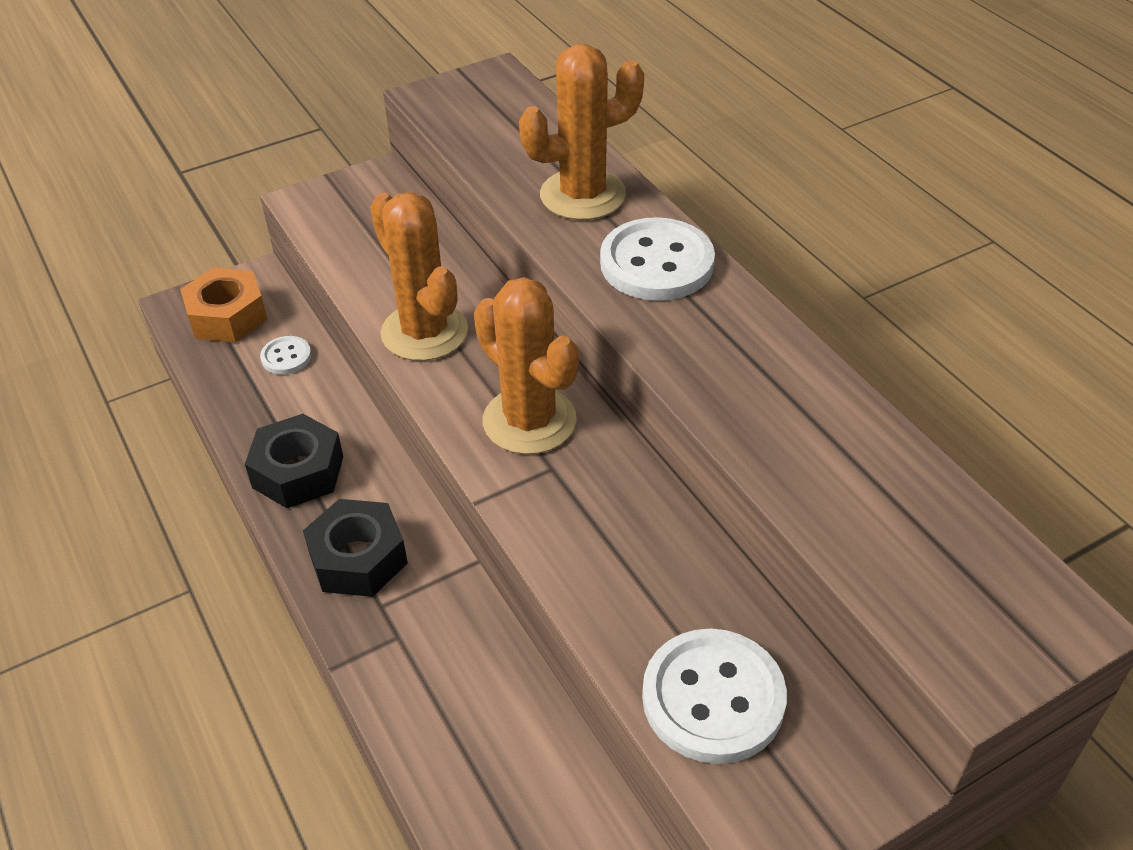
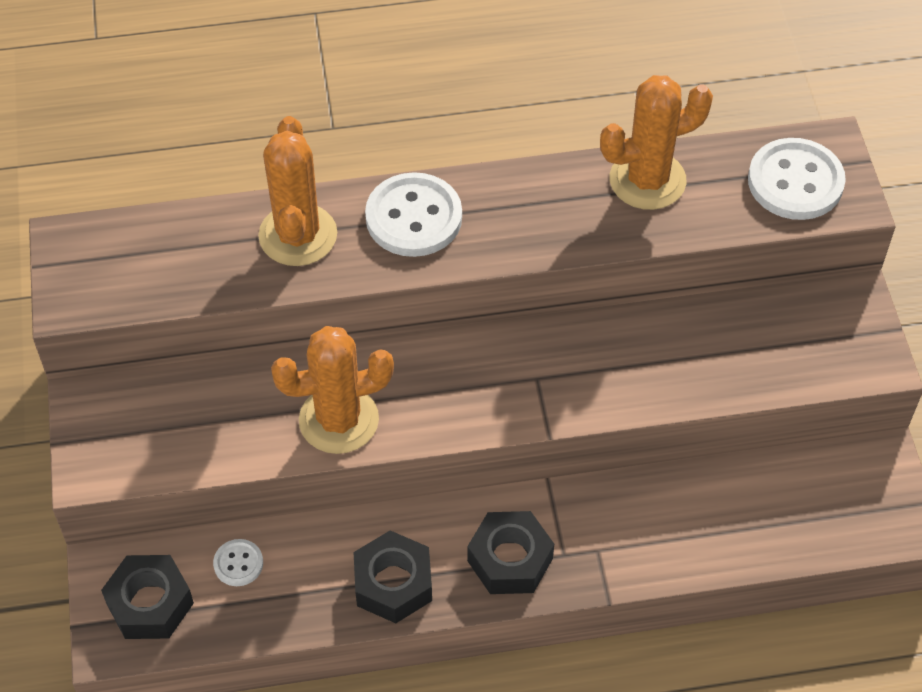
camera: 70 degrees left, 10 degrees up
(227, 316) = (150, 604): orange nut -> black nut
(529, 421) = (480, 377): orange cactus -> orange cactus (647, 180)
(713, 698) = (773, 354): white button -> white button (795, 182)

